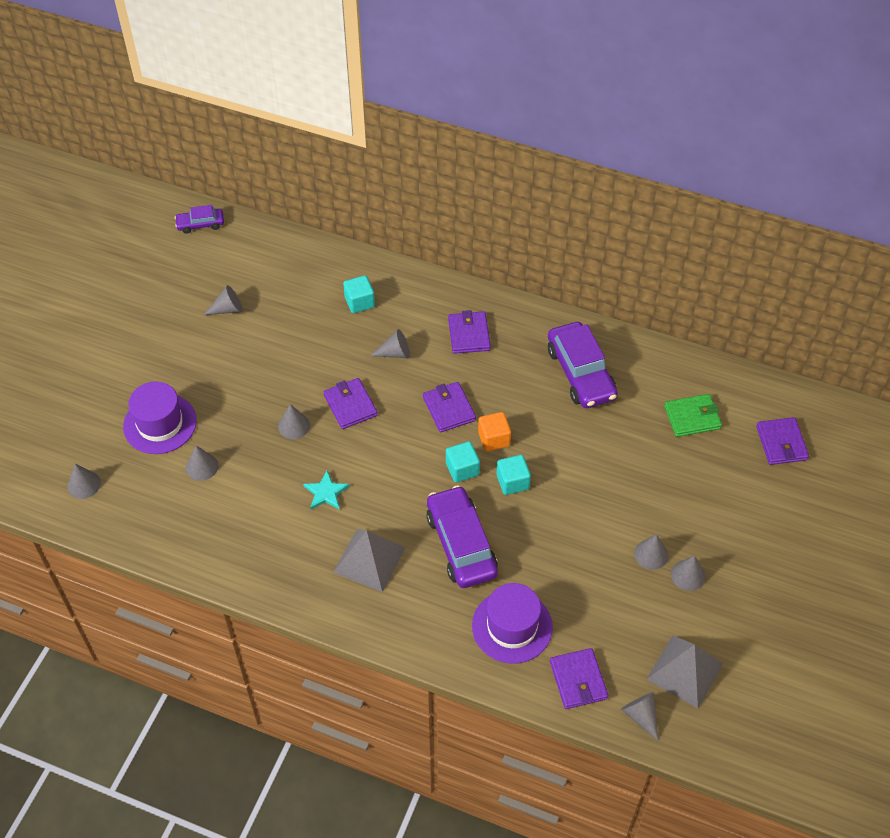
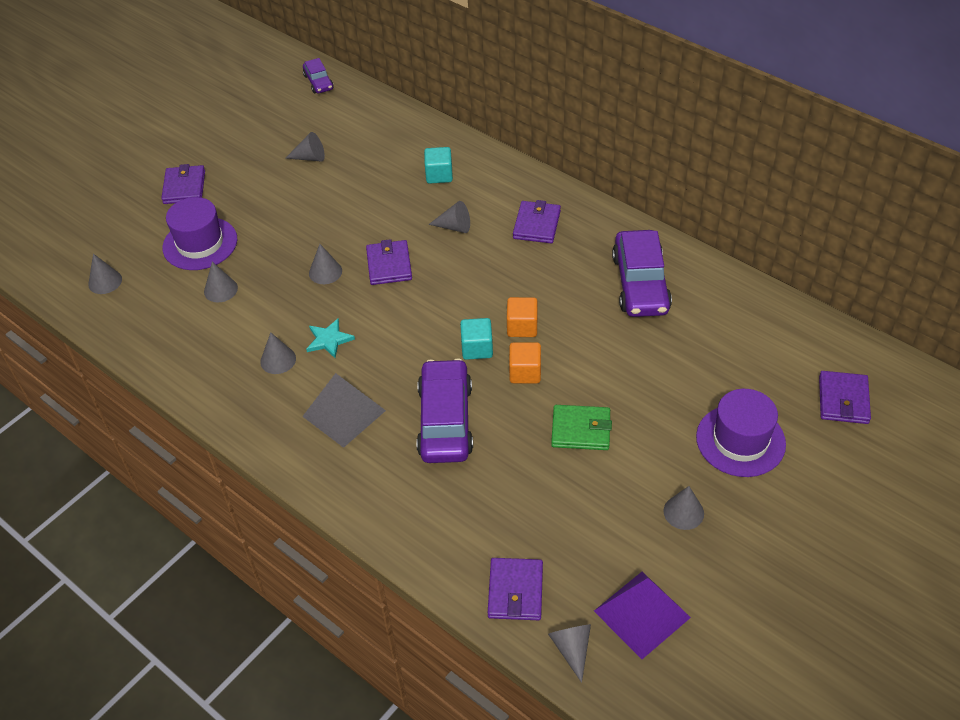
camera: 20 degrees right, 5 degrees down
(200, 224) = (318, 82): purple car -> purple car turned 120 degrees counterclockwise
(449, 409) = (487, 289): purple wallet -> purple wallet (184, 187)
(512, 482) = (525, 372): turquoise cube -> orange cube
(512, 626) = (465, 516): purple hat -> purple hat (740, 440)
(651, 554) = (649, 480): grey cone -> grey cone (278, 360)
(684, 671) = (641, 614): grey pyramid -> purple pyramid
(692, 417) = (748, 352): green wallet -> green wallet (581, 430)

